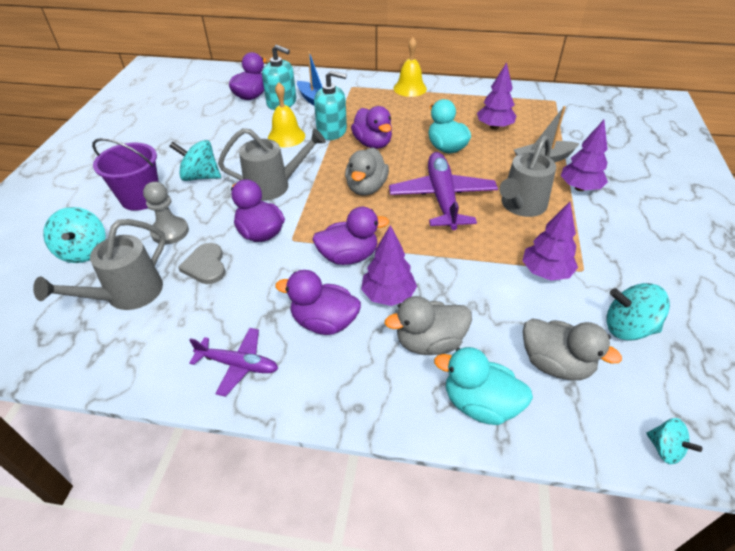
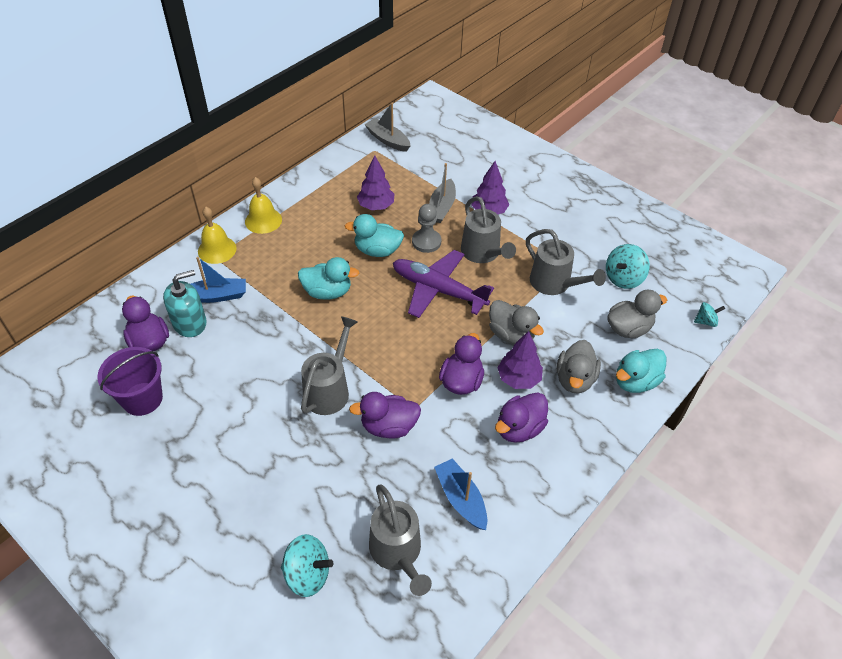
camera: 60 degrees left, 5 degrees up
(141, 198) = (258, 502): purple bucket -> purple bucket (142, 399)
(170, 232) = (333, 494): grey pawn -> grey pawn (426, 242)
(200, 177) = (264, 440): turquoise spinning top -> none
(205, 265) = (402, 481): grey heart -> none
(209, 313) = (461, 498): none -> blue boat
(238, 365) = (526, 499): purple plane -> none
(286, 136) = (257, 346): yellow bell -> yellow bell (217, 250)
(332, 131) = (280, 309): turquoise soap dispenser -> none
(366, 188) = (386, 328): grey duck -> grey duck (511, 334)
(373, 143) = (327, 292): purple duck -> turquoise duck
(545, 272) = (555, 284): purple tree -> grey watering can
(577, 102) = (388, 140): none -> grey boat

